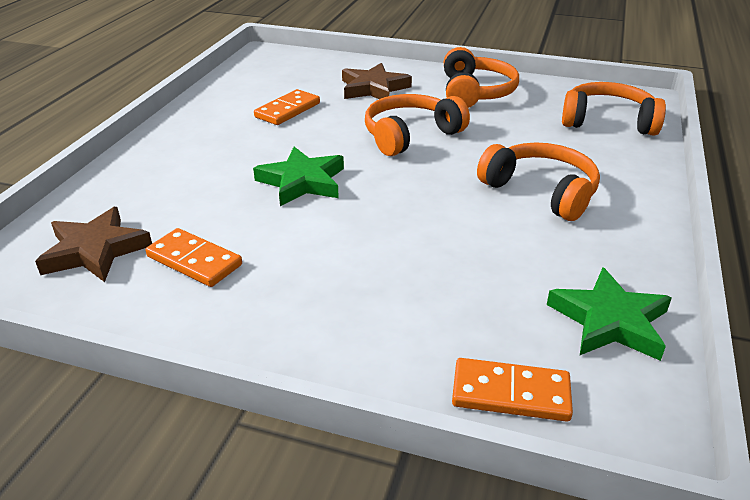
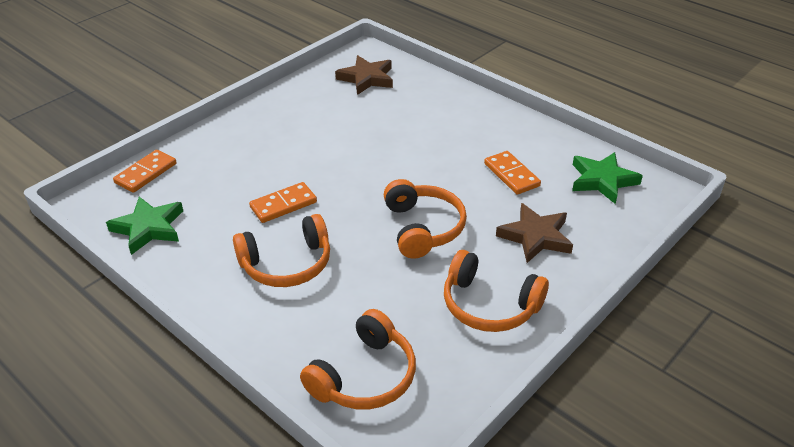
camera: 115 degrees right, 5 degrees up
(194, 261) = (331, 105): orange domino -> orange domino (283, 205)
(302, 182) = (387, 157): green star -> green star (602, 180)

